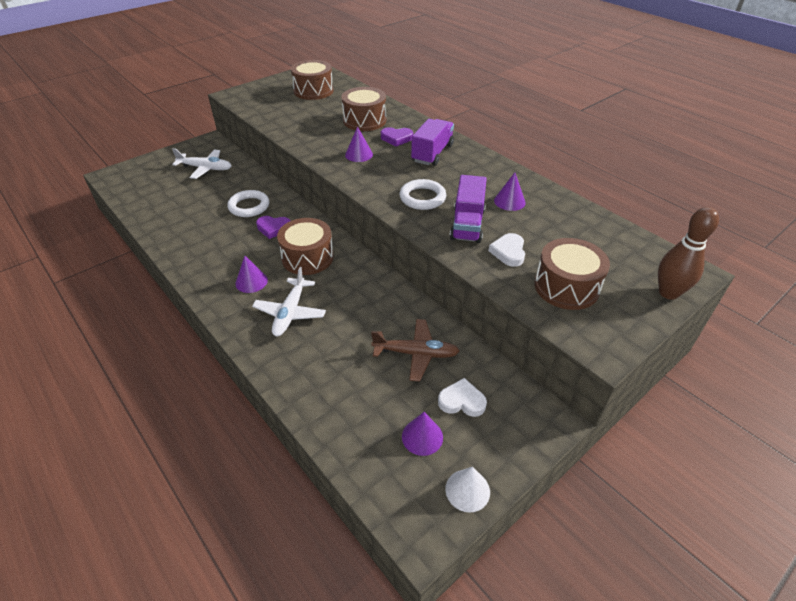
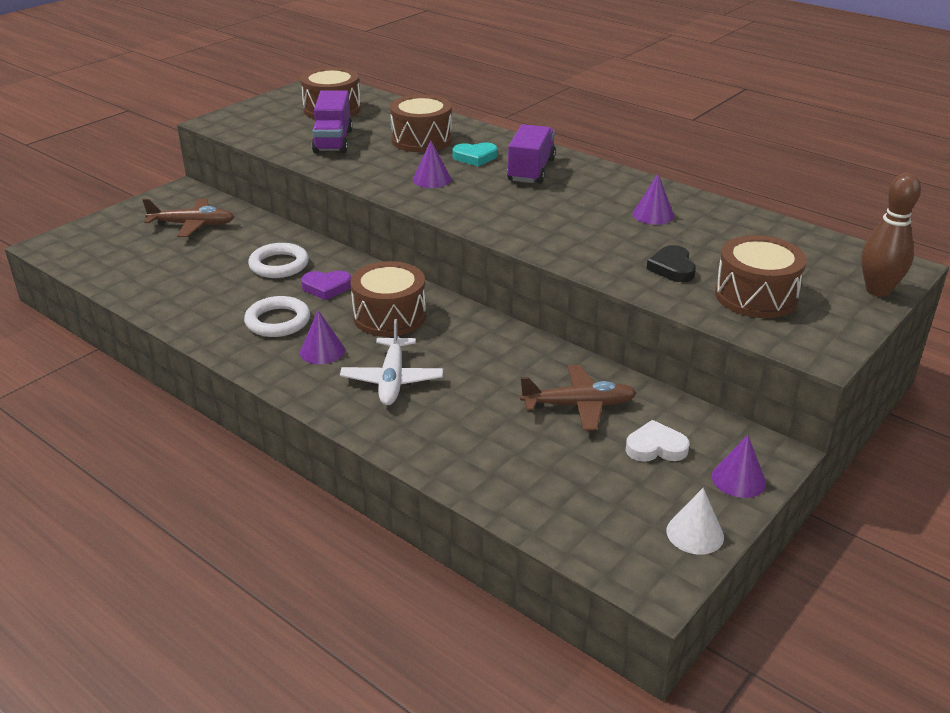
camera: 10 degrees left, 10 degrees down
(205, 168) = (192, 225): white plane -> brown plane
(396, 138) = (475, 157): purple heart -> turquoise heart
(422, 198) = (539, 220): white ring -> white ring (278, 321)
(422, 436) = (619, 489): purple cone -> purple cone (738, 479)
(467, 224) = (609, 244): purple truck -> purple truck (333, 141)
(508, 252) = (672, 268): white heart -> black heart

